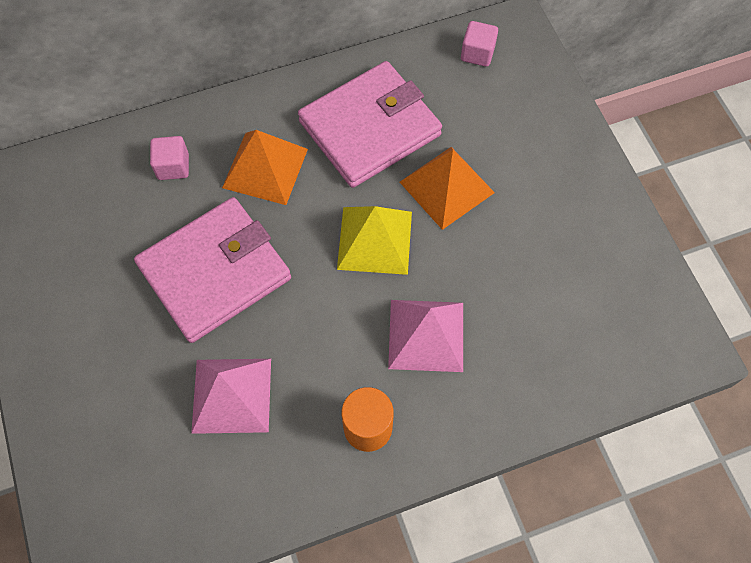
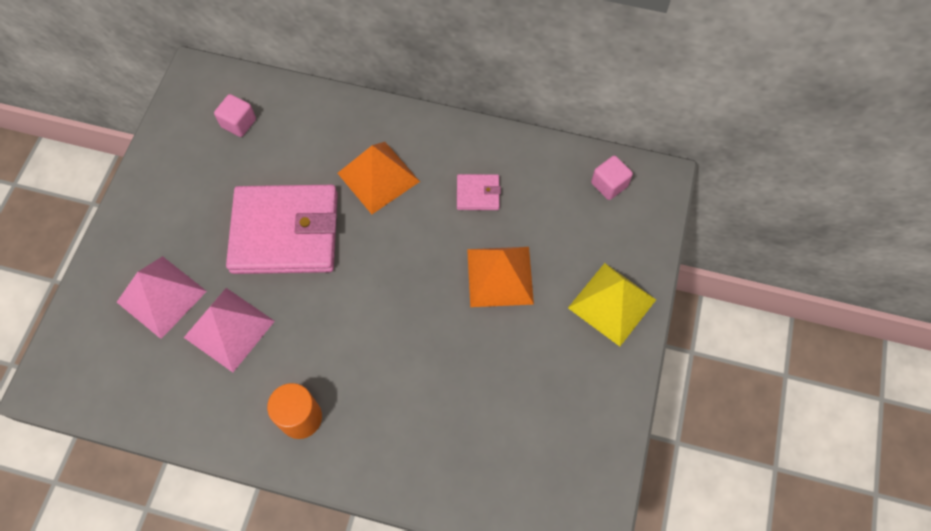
camera: 35 degrees right, 0 degrees up
(173, 166) = (316, 136): pink cube -> pink cube (239, 123)
(370, 128) = (478, 194): pink wallet -> pink wallet, size x0.42
(374, 240) = (414, 282): yellow pyramid -> yellow pyramid (612, 303)
(426, 335) = (395, 379): pink pyramid -> pink pyramid (161, 296)

